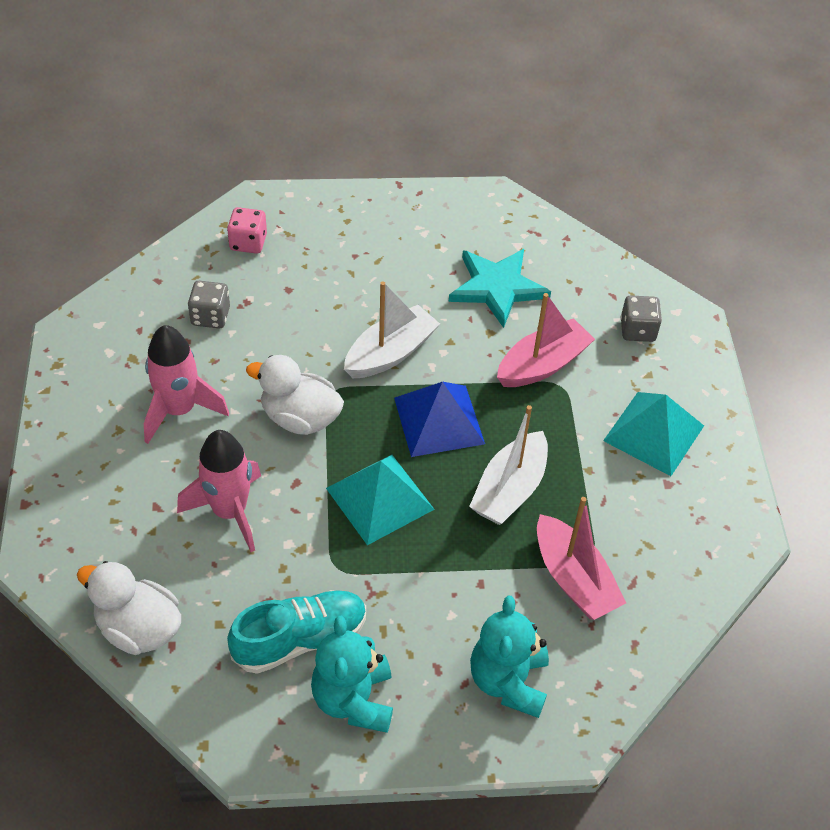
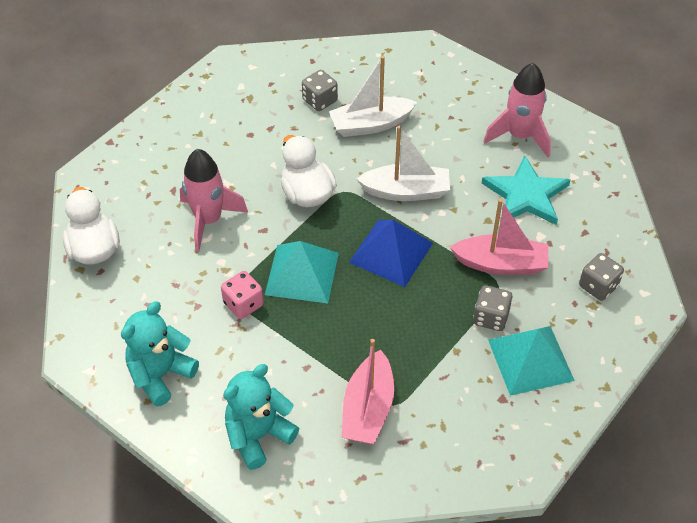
camera: 45 degrees right, 0 degrees up
(179, 410) = (243, 144): pink rocket -> pink rocket (519, 136)
(248, 242) = (391, 69): pink dice -> pink dice (243, 304)
(300, 640) = (168, 319): turquoise shoe -> none
(509, 489) = (388, 325): white boat -> white boat (370, 125)
(585, 419) = (491, 317): none -> grey dice

